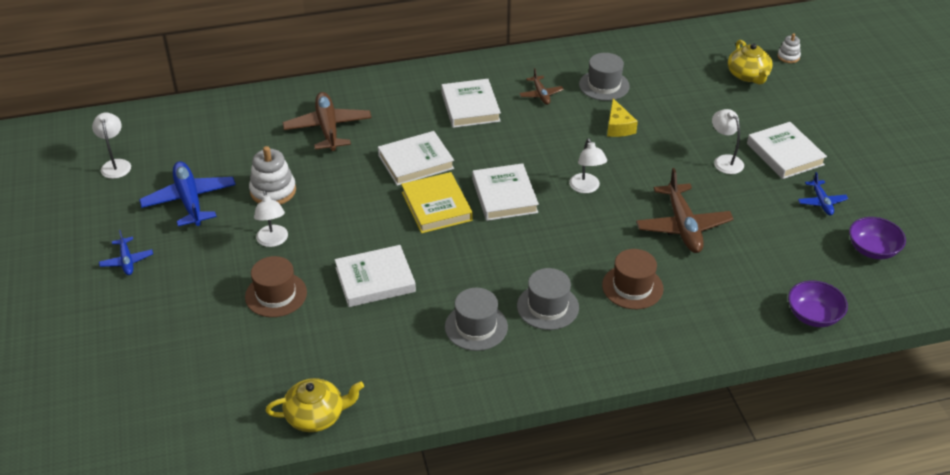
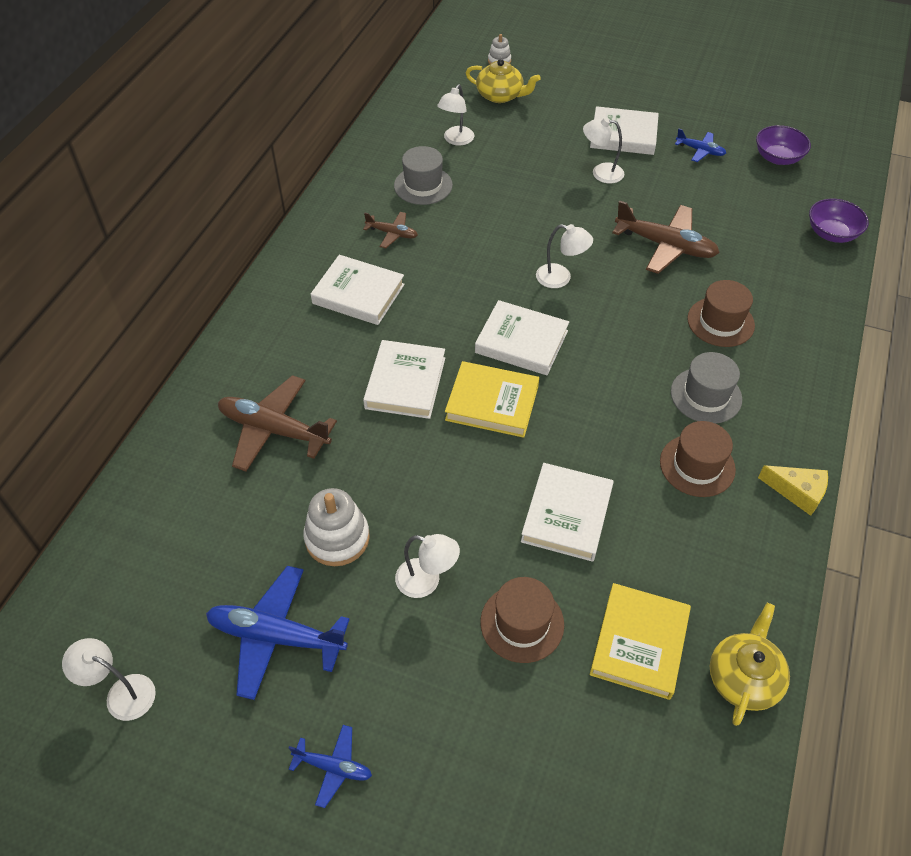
camera: 55 degrees left, 10 degrees up
(303, 354) = (639, 643): none -> yellow book
(476, 327) = (697, 465): grey hat -> brown hat
(618, 127) = (493, 209): yellow cheese -> yellow cheese (797, 492)
(670, 78) = (456, 140): none -> white lamp

